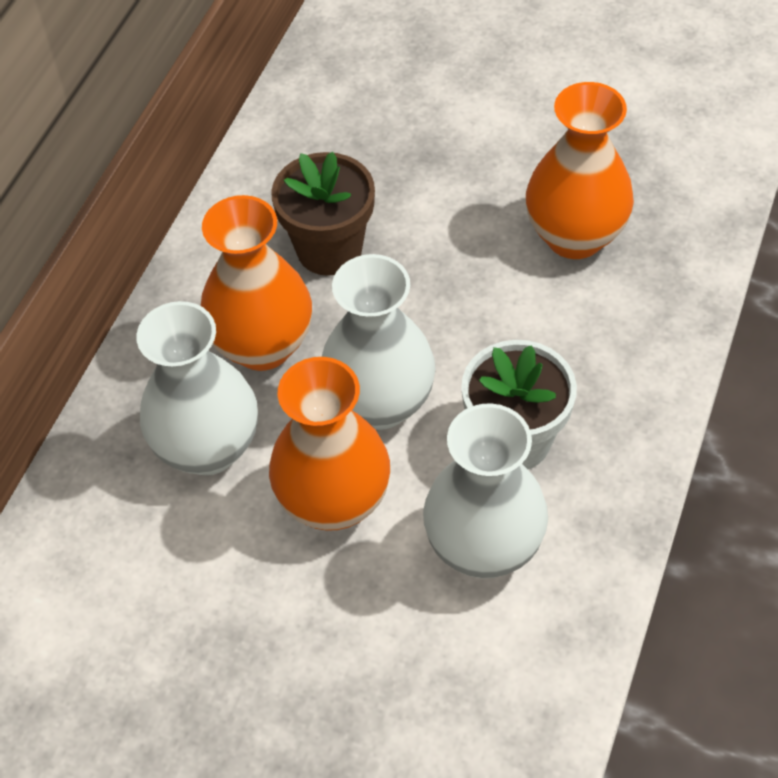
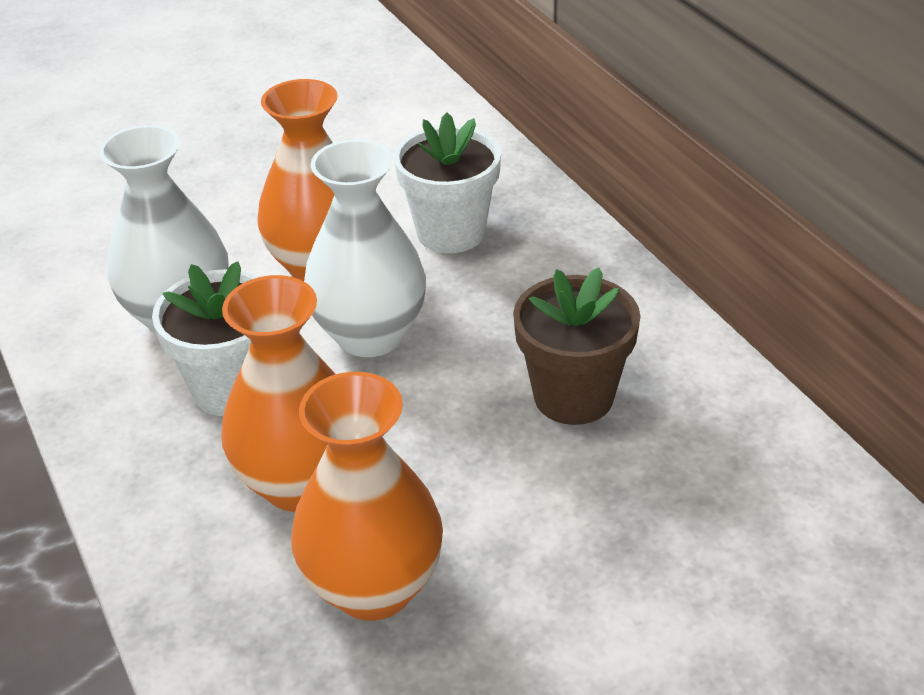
camera: 130 degrees right, 15 degrees down
(208, 448) = (451, 232): white vase -> white flower pot
(263, 346) = (512, 303): orange vase -> orange vase (300, 483)

